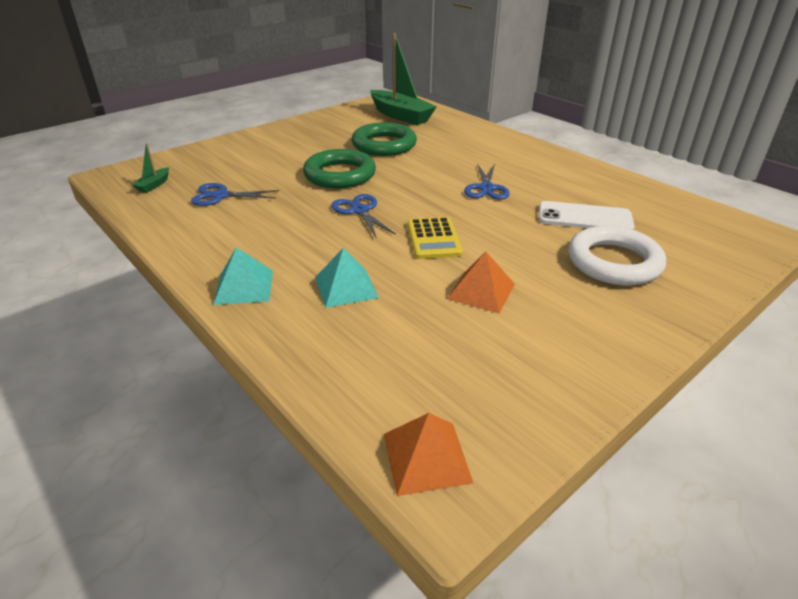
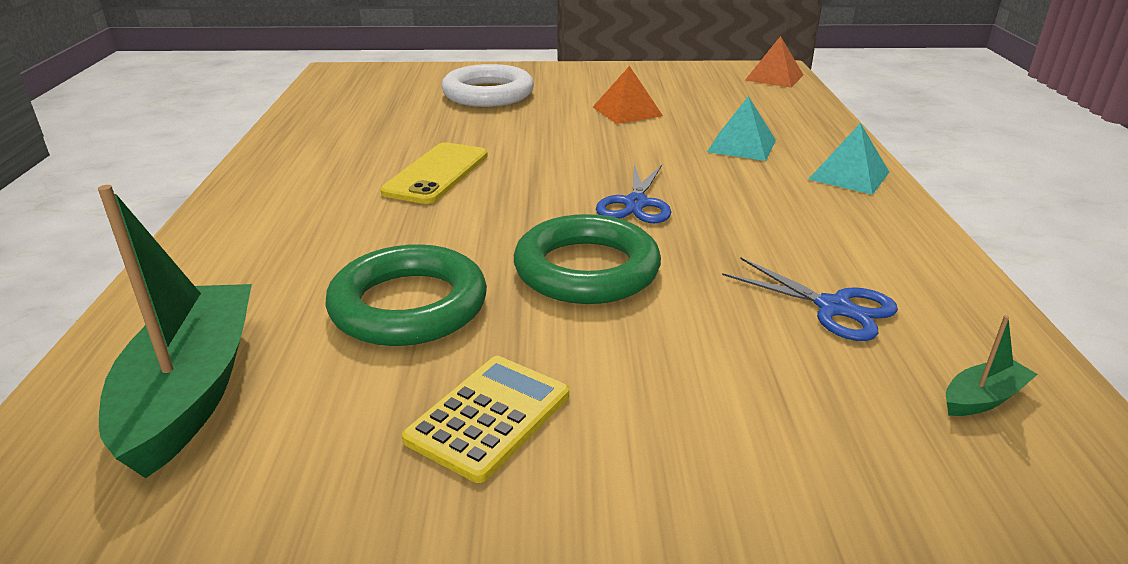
camera: 140 degrees left, 5 degrees down
(433, 239) = (599, 151): yellow calculator -> yellow calculator (489, 417)
(486, 188) = (437, 173): blue scissors -> yellow phone
(584, 218) = (423, 119): white phone -> none

